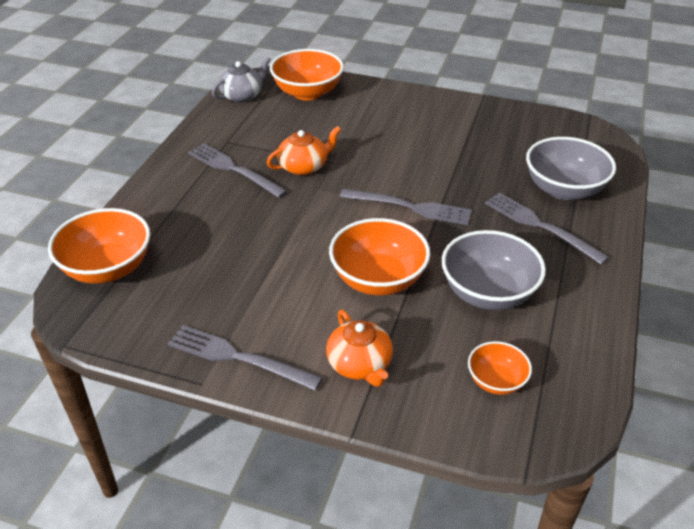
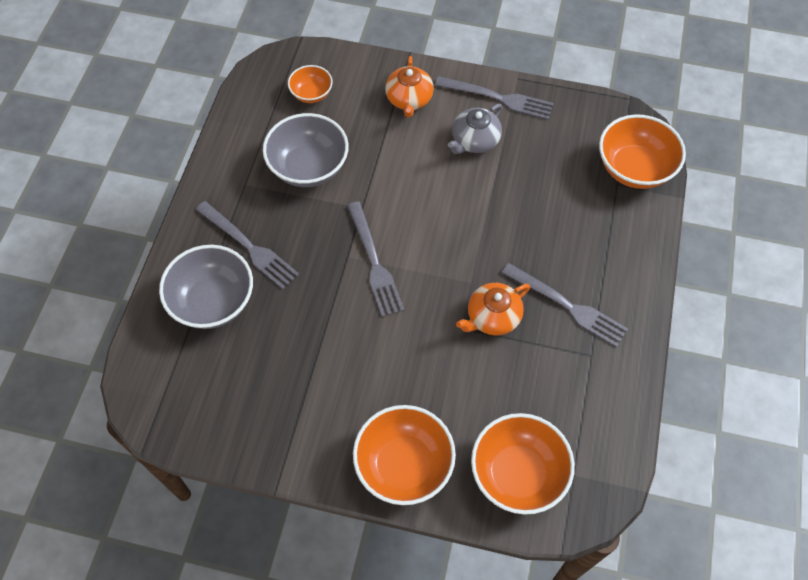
camera: 175 degrees right, 20 degrees up
(242, 95) = (604, 458): grey teapot -> grey teapot (474, 140)
(360, 364) = (409, 99): orange teapot -> orange teapot turned 150 degrees counterclockwise
(378, 279) = (400, 174): orange bowl -> orange bowl (404, 465)
(410, 207) = (374, 262): grey fork -> grey fork turned 120 degrees counterclockwise

